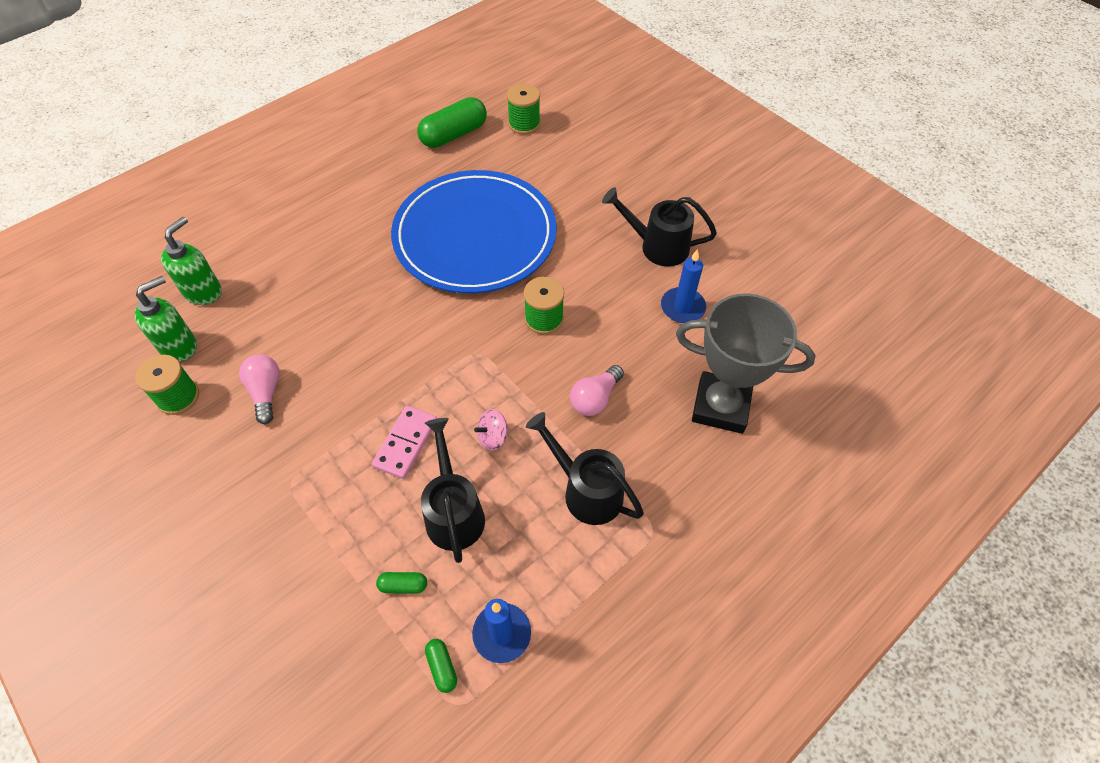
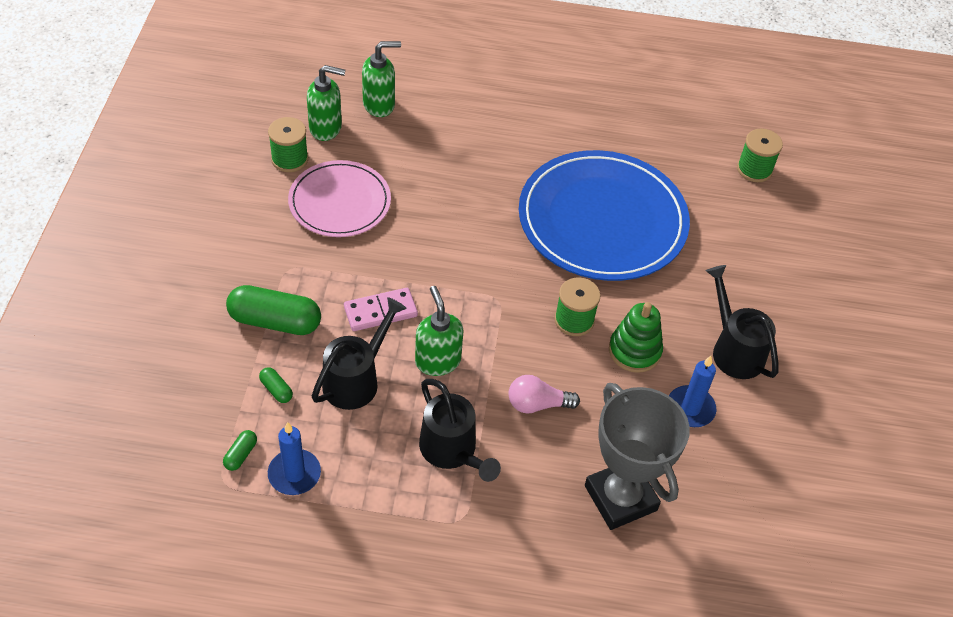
camera: 45 degrees right, 5 degrees down
(266, 392) = (340, 202): pink light bulb -> pink plate
(454, 135) = (685, 133): green capsule -> green capsule (275, 321)
(493, 437) = (437, 361): pink spinning top -> green soap dispenser
(586, 490) = (452, 451): black watering can -> black watering can turned 150 degrees clockwise
(605, 303) = (634, 351): none -> green stacking toy

